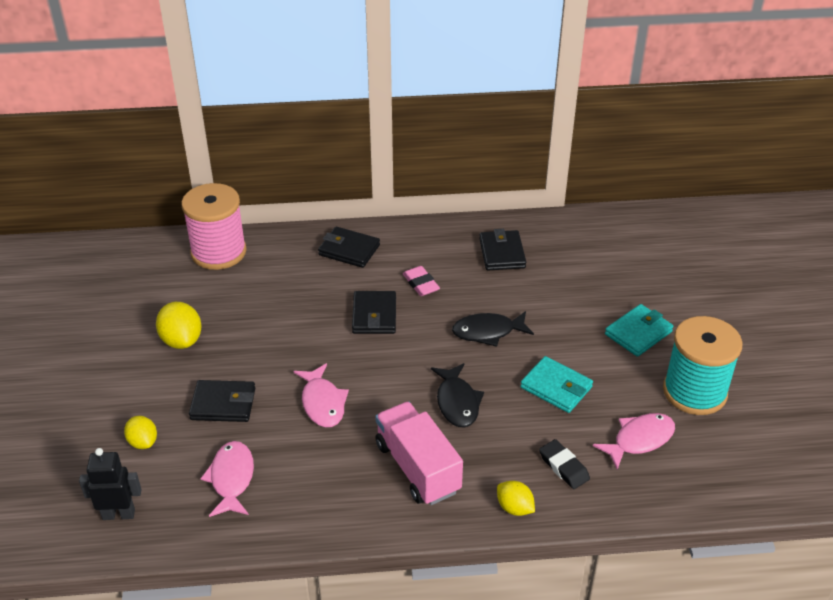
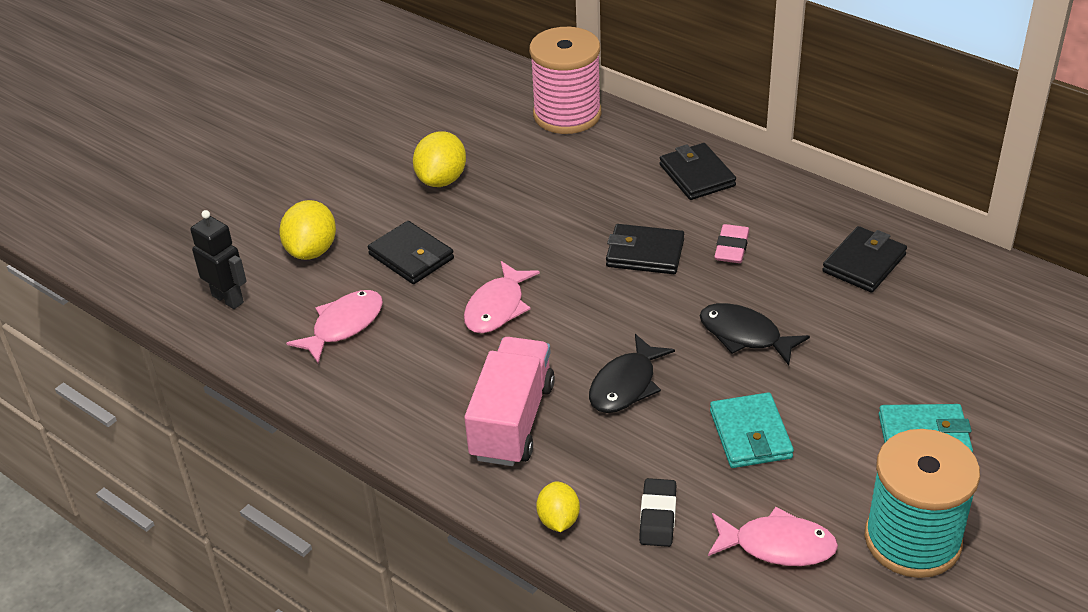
camera: 45 degrees right, 0 degrees up
(143, 442) = (312, 250): yellow lemon -> yellow lemon, size x1.56
(374, 315) = (645, 253): black wallet -> black wallet turned 60 degrees clockwise

